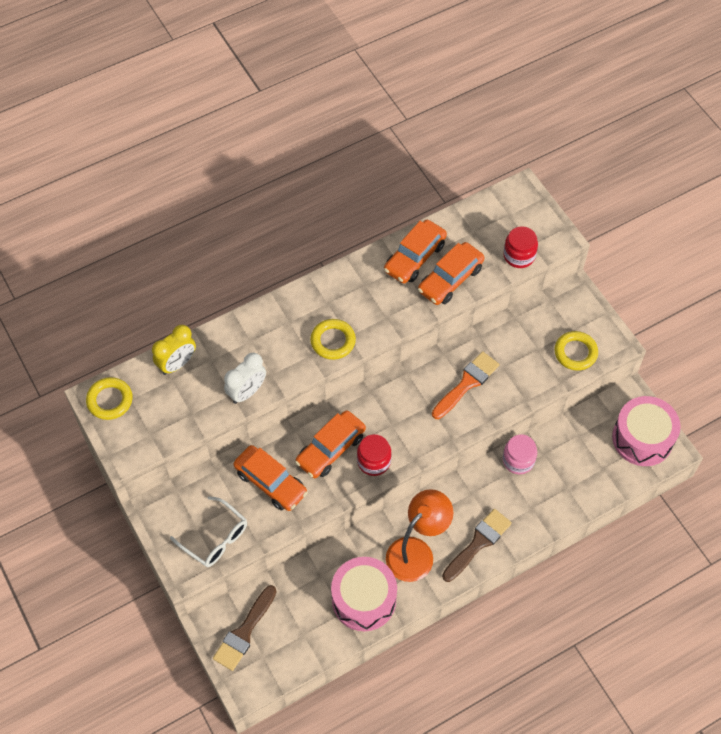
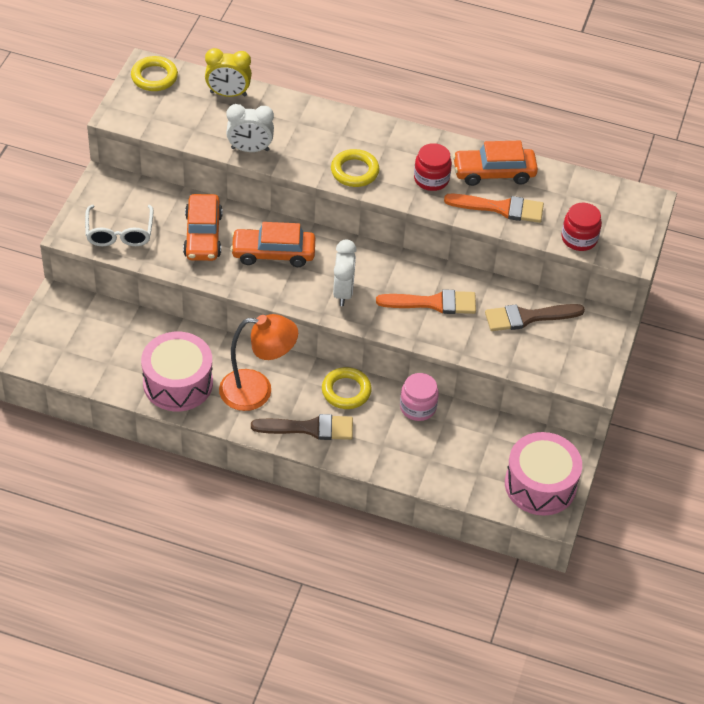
camera: 45 degrees right, 10 degrees down
(244, 632) = (73, 324): brown brush -> brown brush (528, 317)
(374, 461) = (292, 287): red jar -> red jar (431, 179)
(407, 432) = (343, 292): none -> white clock
(450, 279) = (500, 208): orange car -> orange brush
(575, 353) = (550, 359): yellow ring -> yellow ring (346, 391)

